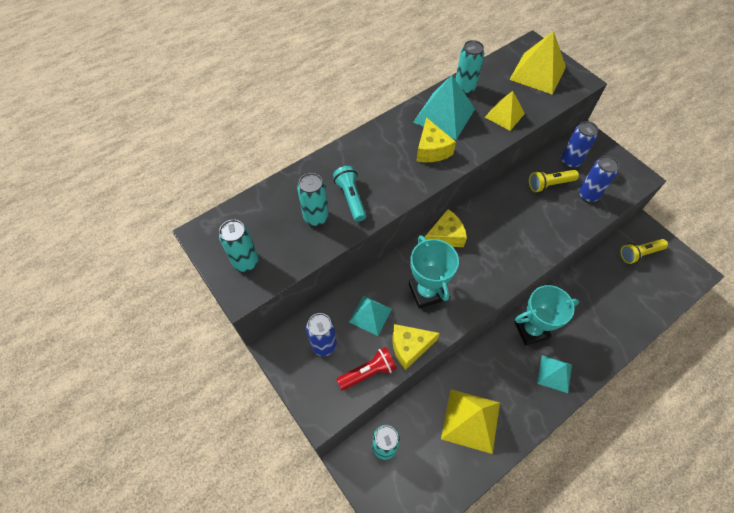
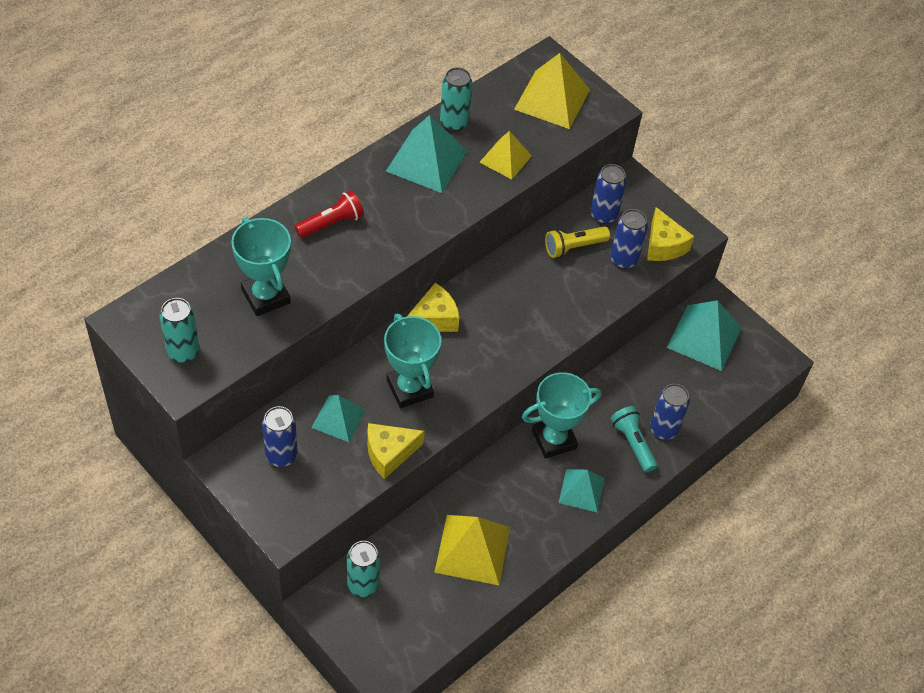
camera: 10 degrees left, 5 degrees down
(316, 217) = (266, 296): turquoise can -> turquoise trophy
(351, 198) = (308, 271): turquoise flashlight -> turquoise flashlight (633, 443)
(368, 372) = (339, 483): red flashlight -> red flashlight (331, 223)
(431, 150) = (410, 207): yellow cheese -> yellow cheese (663, 245)
(615, 325) = (663, 429): none -> blue can
(639, 254) = (704, 337): yellow flashlight -> turquoise pyramid

